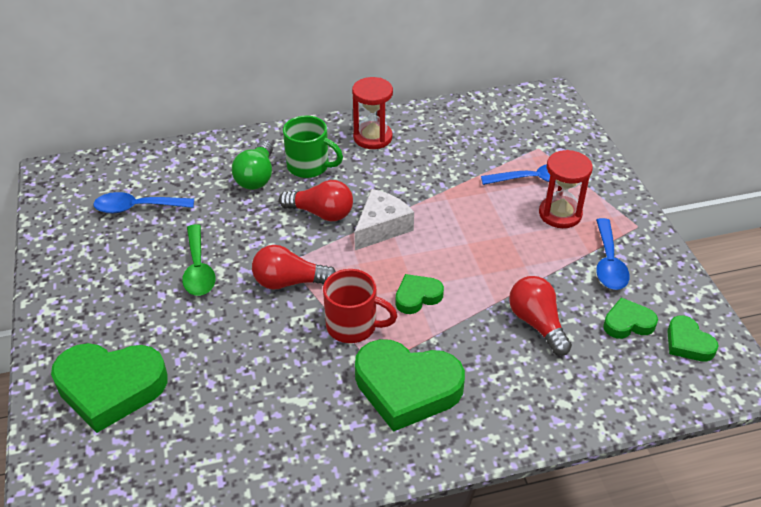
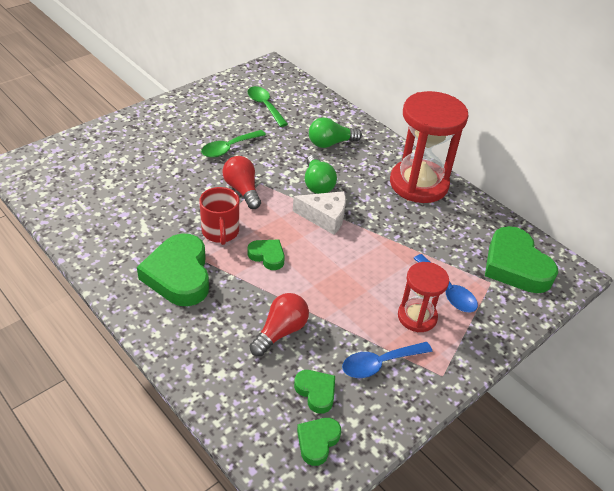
camera: 60 degrees right, 0 degrees up
(110, 388) = (118, 149): green heart -> green heart (515, 266)
(137, 207) = (265, 106): blue spoon -> green spoon
(309, 166) = (360, 163): green mug -> none
(321, 213) = (317, 184): red light bulb -> green light bulb
(372, 137) = (418, 184): red hourglass -> red hourglass, size x1.81

